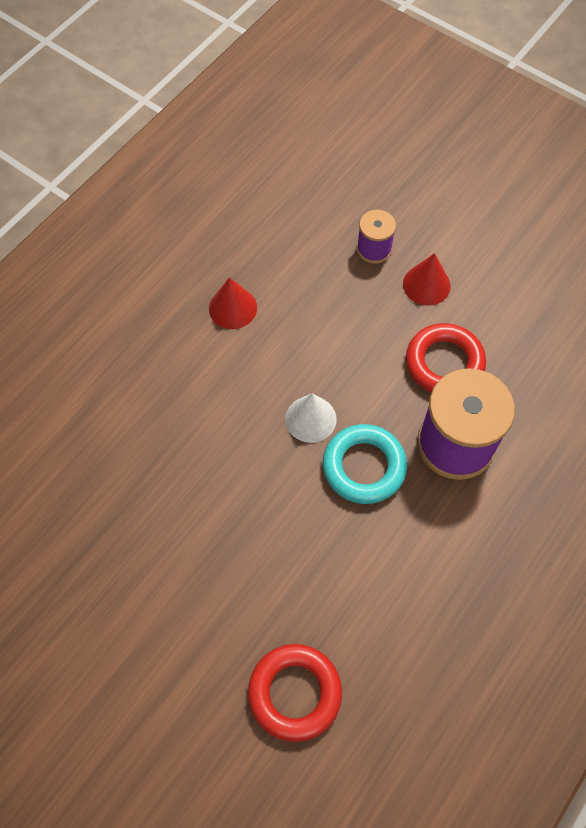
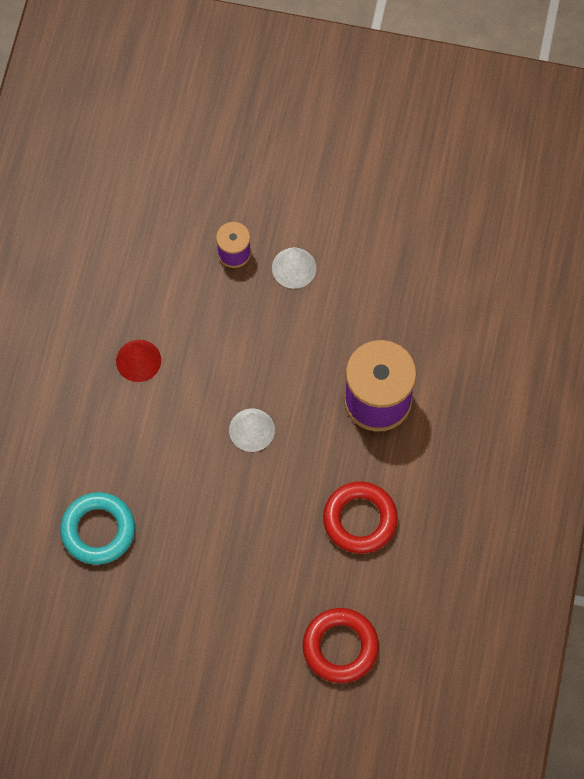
camera: 25 degrees left, 5 degrees up
(364, 467) = (313, 451): turquoise ring -> turquoise ring (98, 530)
(426, 285) = (294, 268): red cone -> white cone
(444, 363) = (339, 333): red ring -> red ring (360, 519)

